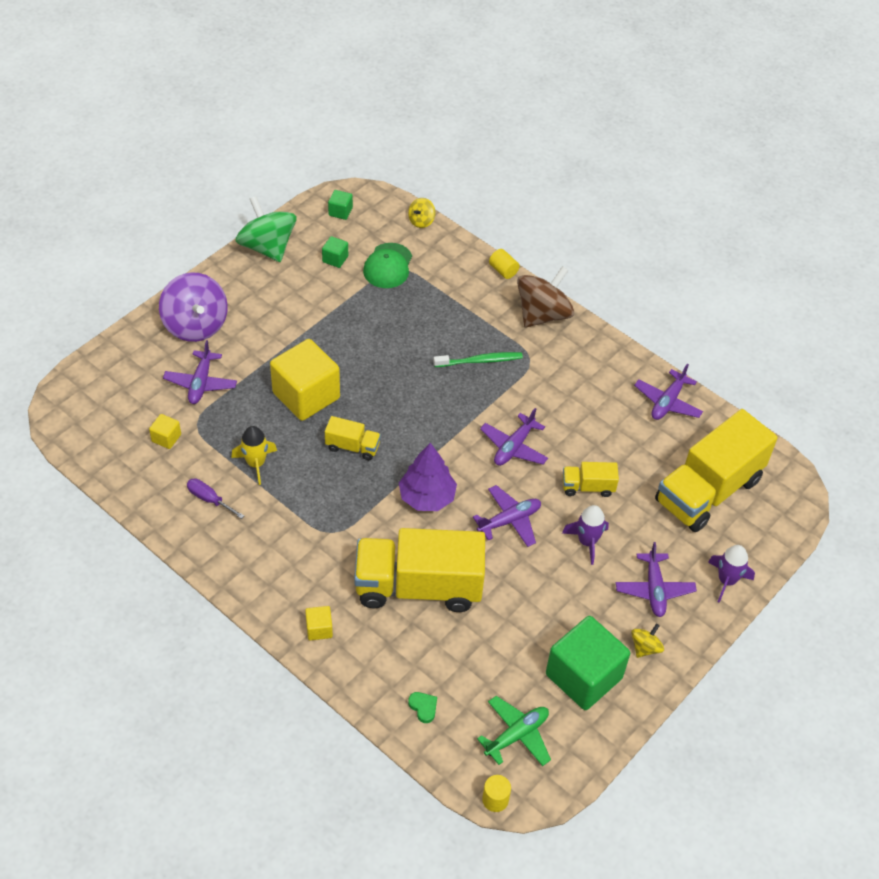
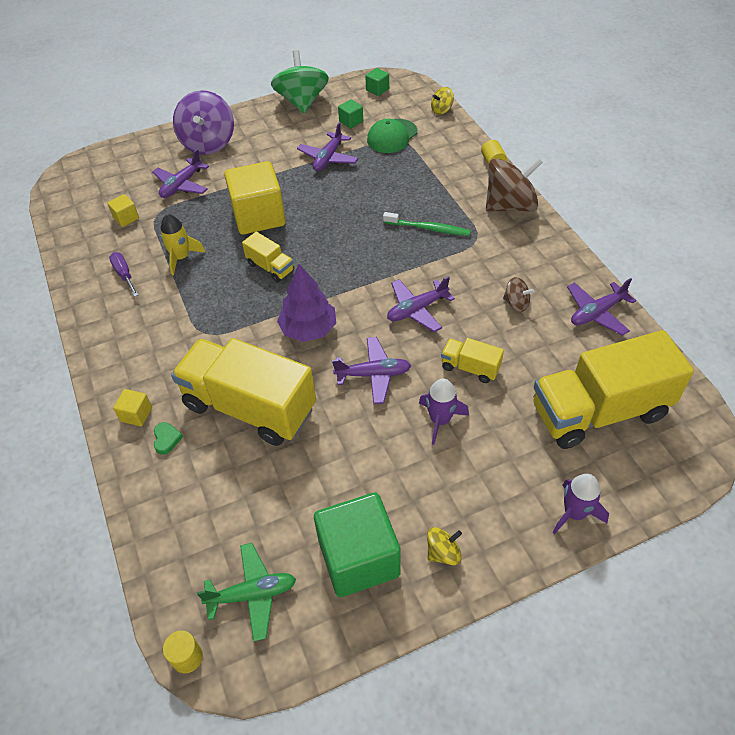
camera: 30 degrees right, 0 degrees up
(423, 707) = (179, 526): green heart -> green heart (166, 439)
(596, 414) = (516, 303): none -> brown spinning top
(654, 589) = (486, 493): purple plane -> purple plane (328, 158)

